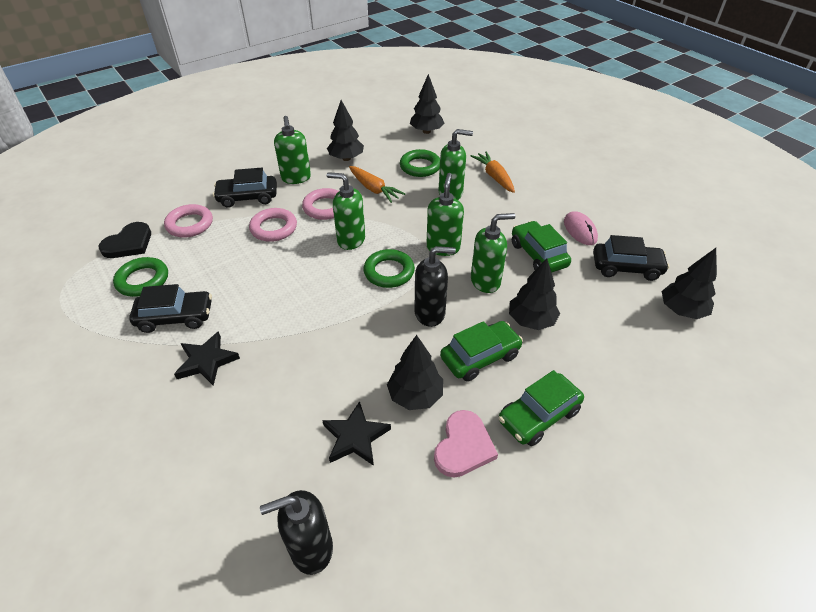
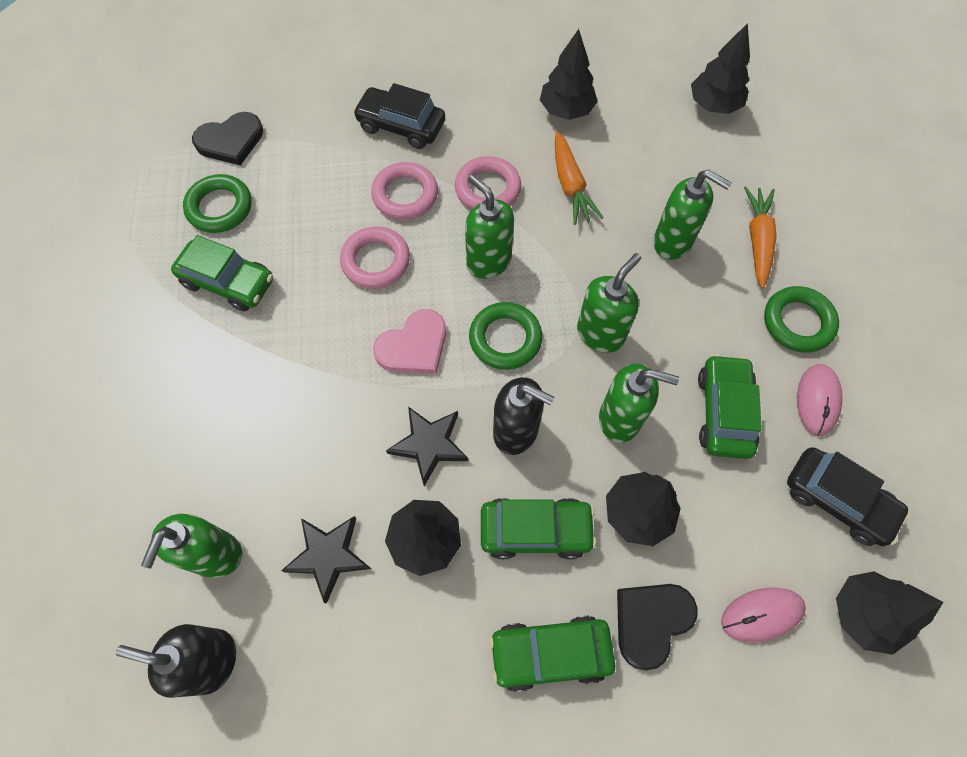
camera: 30 degrees right, 20 degrees up
(175, 317) = (228, 282): black car -> green car
(190, 224) = (311, 141): pink ring -> pink ring (376, 261)
(206, 361) = (230, 363): black star -> black star (429, 444)
(296, 178) = (479, 118): green soap dispenser -> green soap dispenser (215, 555)
(420, 166) = (660, 171): green ring -> green ring (798, 322)
(463, 446) = (436, 640): pink heart -> pink heart (414, 346)
(581, 369) = (651, 621): none -> black heart
(634, 336) = (761, 614): none -> pink mouse

